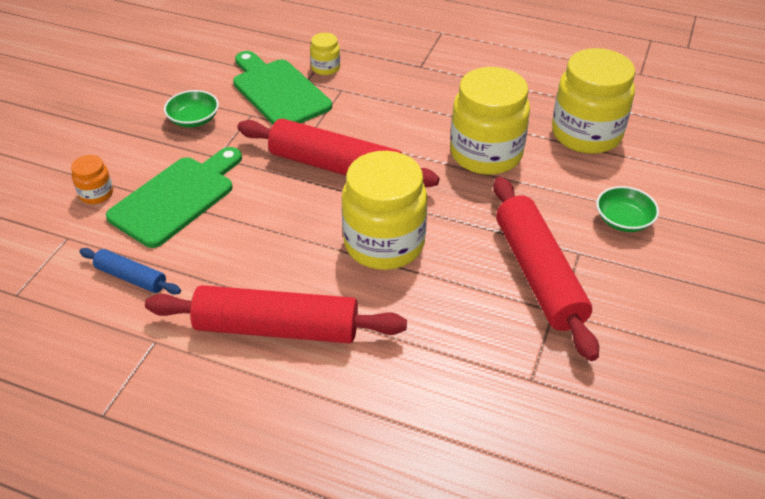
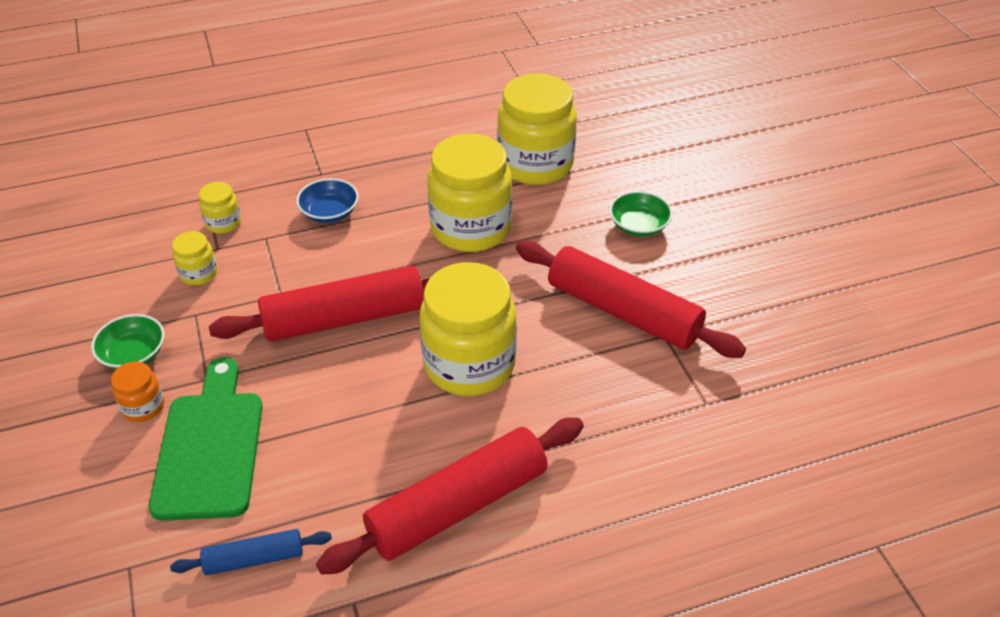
camera: 40 degrees left, 0 degrees up
(96, 194) = (108, 500): orange jar -> orange jar (143, 406)
(278, 91) = (199, 274): green cutting board -> yellow jar
(399, 94) = (329, 212): none -> blue bowl

